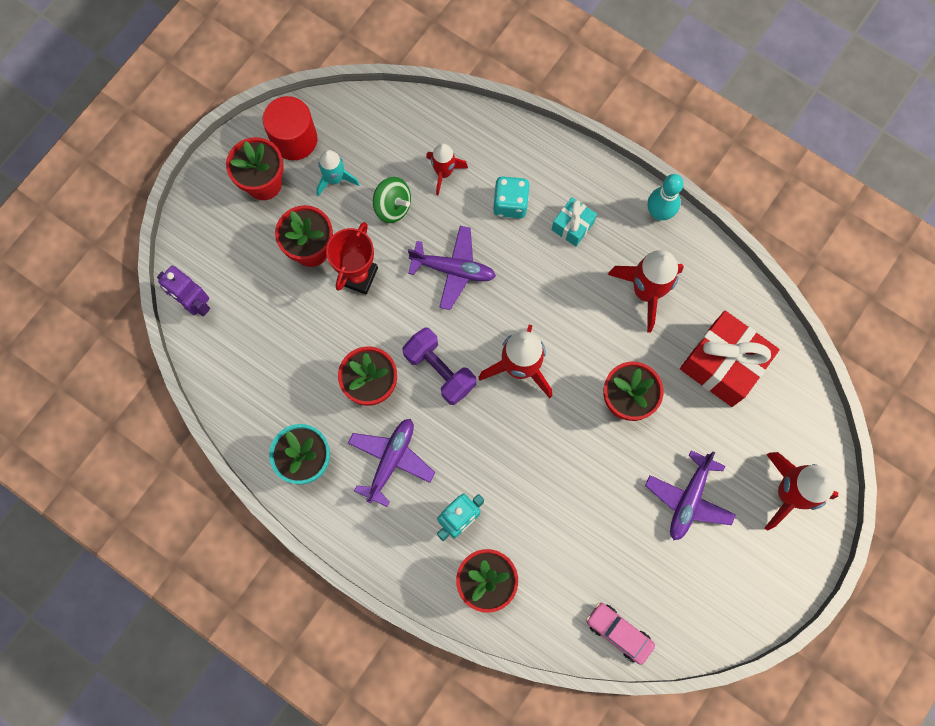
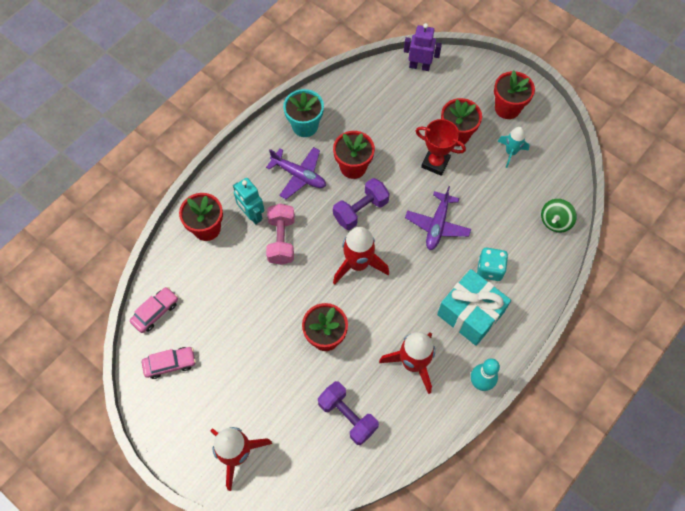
camera: 95 degrees right, 10 degrees down
(195, 304) = (419, 66): purple robot -> purple robot turned 60 degrees clockwise
(294, 139) = (542, 128): red cylinder -> none
(393, 207) = (488, 188): green spinning top -> green spinning top (555, 221)
(444, 173) = (516, 224): red rocket -> none
(494, 473) = (281, 240): none -> pink dumbbell
(572, 226) = (470, 313): turquoise gift -> turquoise gift, size x1.93
(688, 499) = (244, 374): purple plane -> none
(688, 599) = (170, 364): none -> pink car
(722, 365) = (347, 416): red gift -> purple dumbbell

